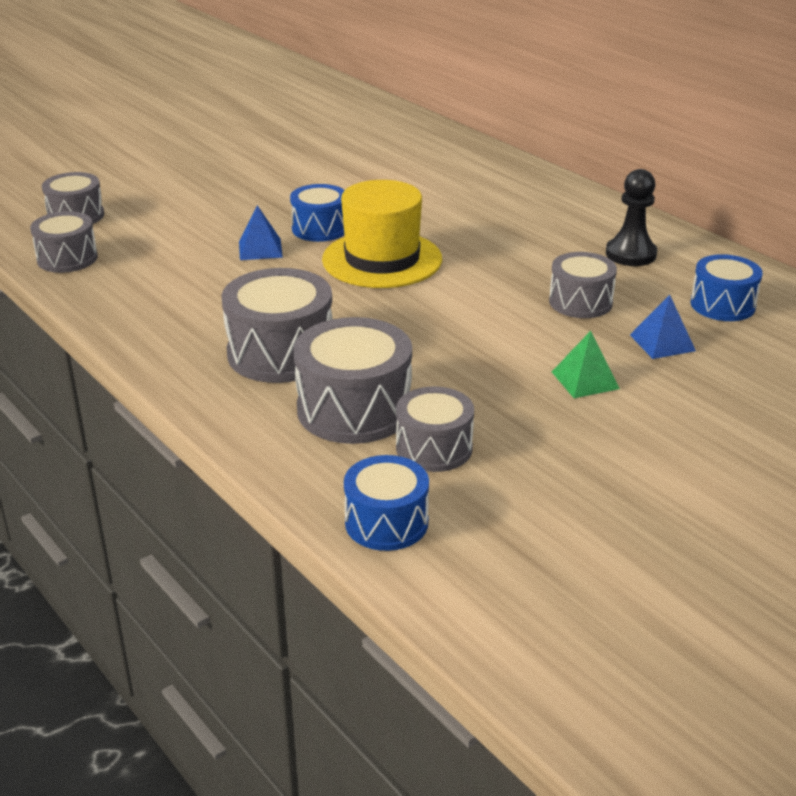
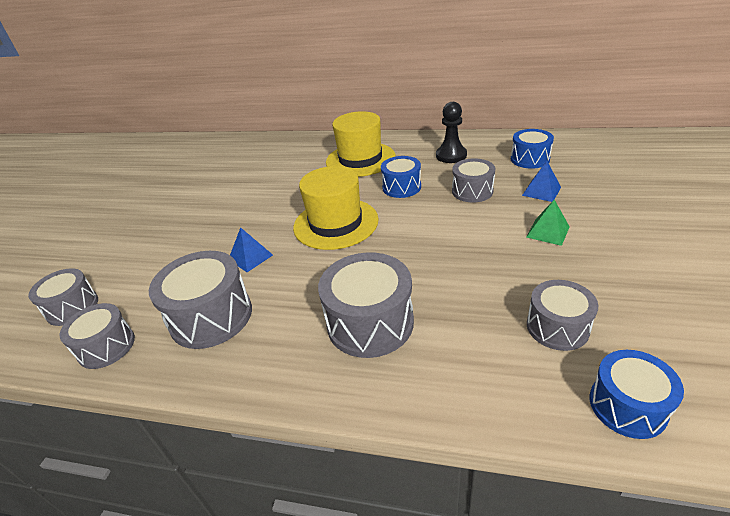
camera: 35 degrees left, 5 degrees up
(320, 229) = (270, 224): blue drum -> blue drum (401, 187)
(354, 409) = (474, 332): grey drum -> grey drum (211, 316)
(516, 208) = (360, 159): none -> yellow hat

